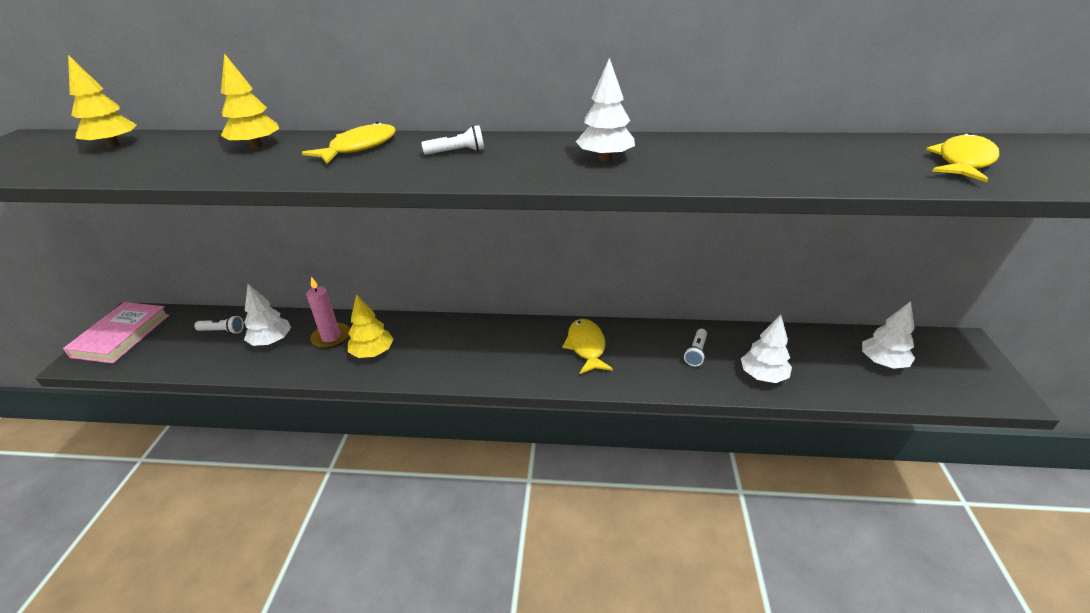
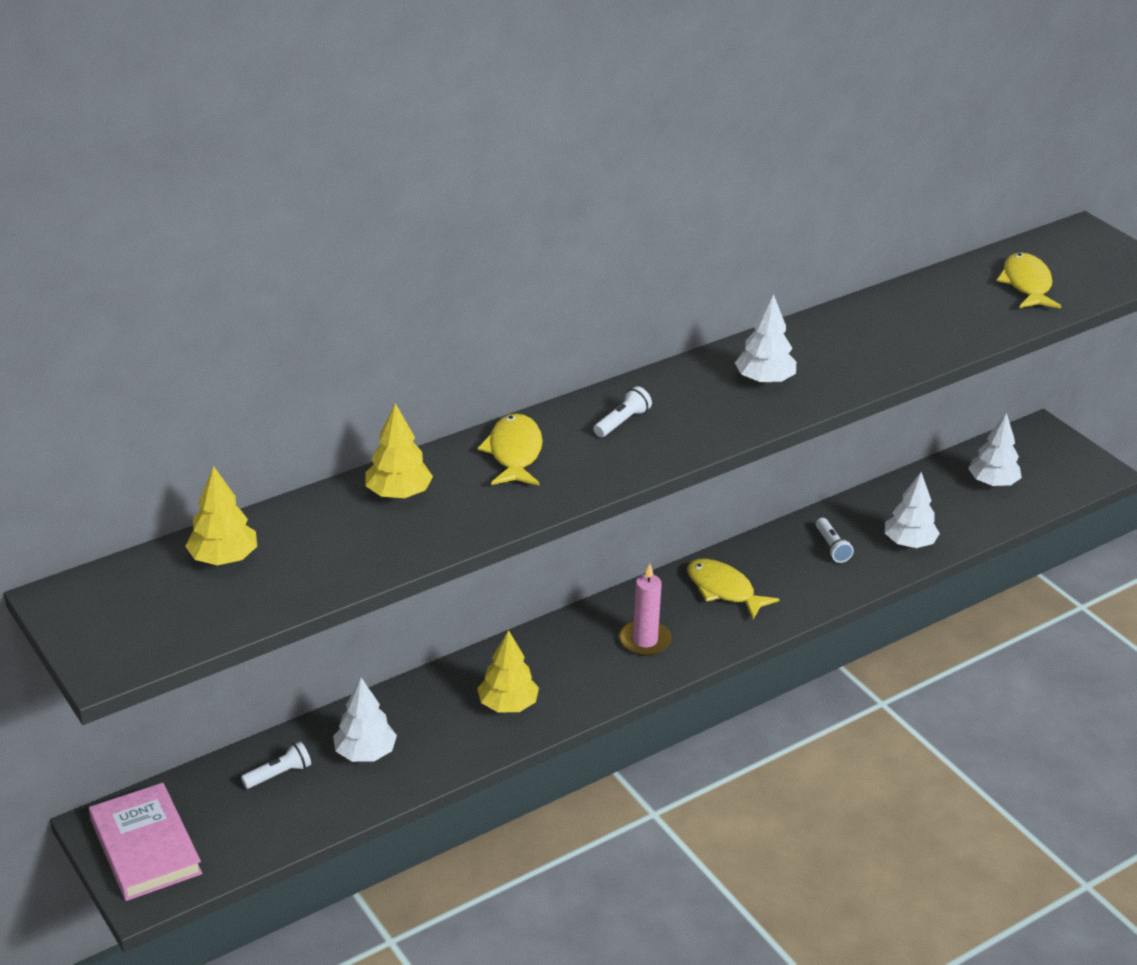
camera: 40 degrees left, 0 degrees up
(331, 337) = (432, 714): pink candle -> pink candle (645, 640)

